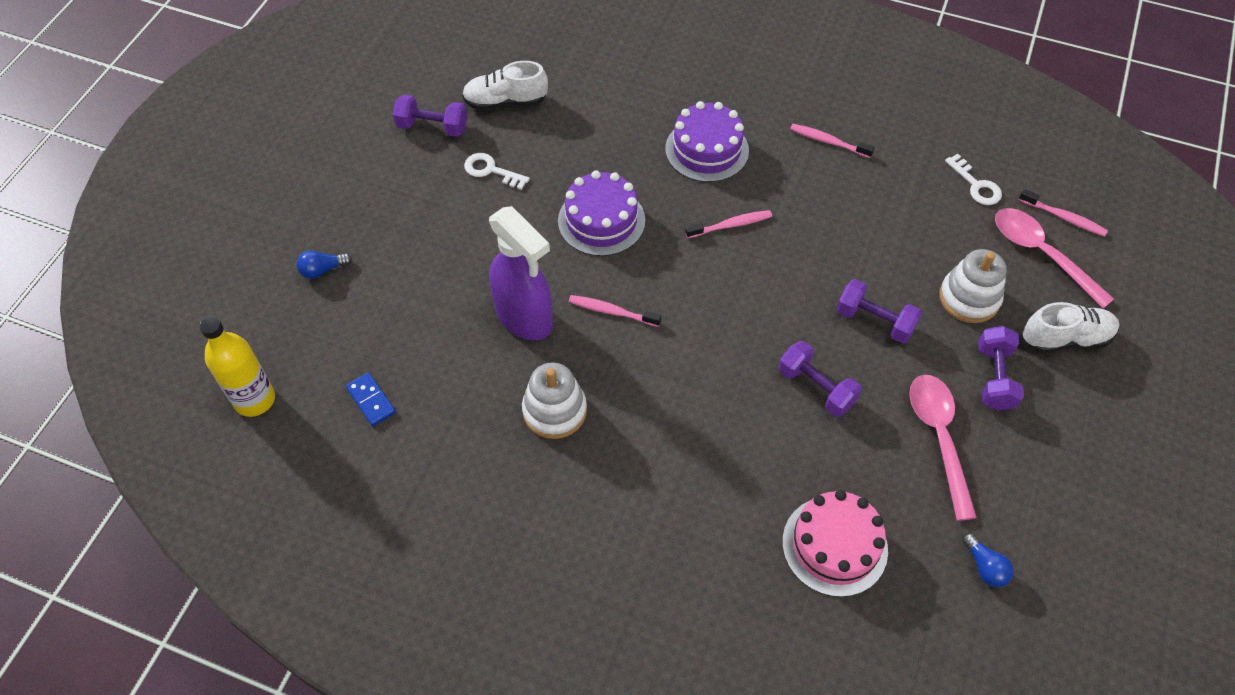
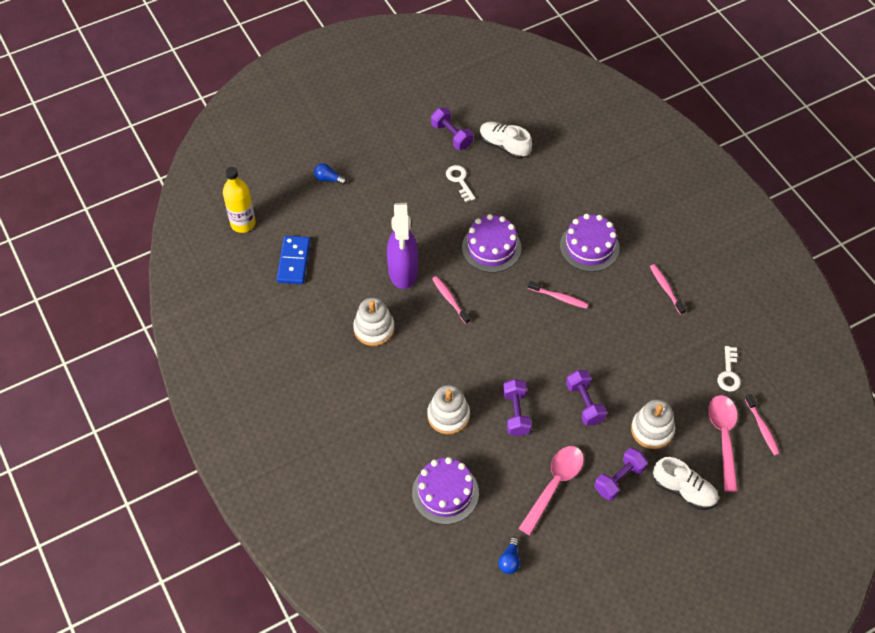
camera: 40 degrees right, 0 degrees up
(371, 400) = (293, 261): blue domino -> blue domino, size x1.59
(745, 449) = (448, 415): none -> white stacking toy
(834, 545) = (445, 493): pink cake -> purple cake

